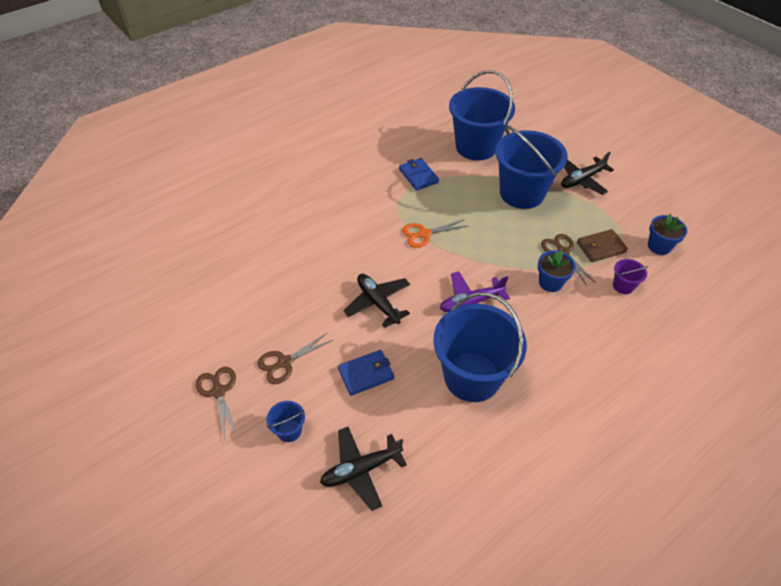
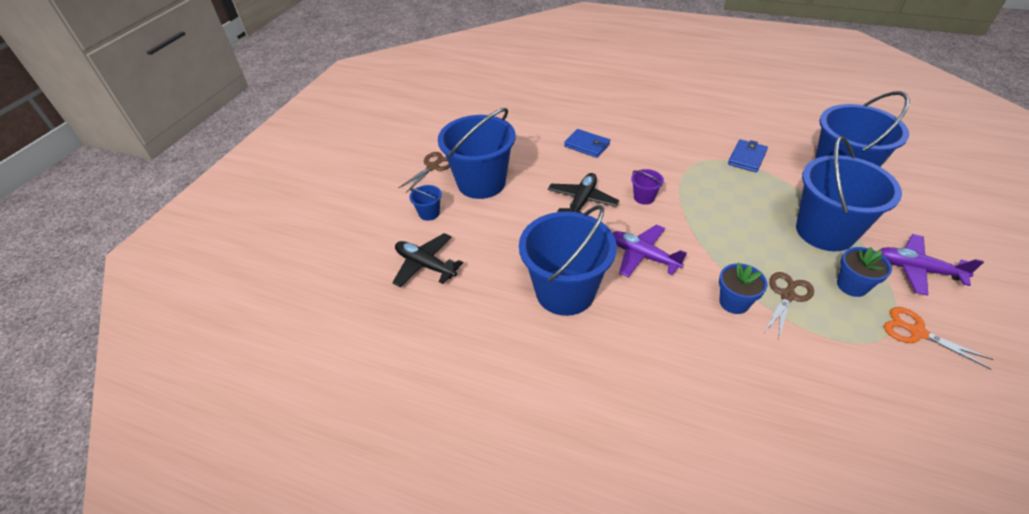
camera: 60 degrees right, 5 degrees down
(285, 362) = (481, 183): brown scissors -> blue bucket
(366, 374) = (509, 227): blue wallet -> blue wallet (587, 145)
(424, 234) = (685, 192): orange scissors -> orange scissors (917, 332)
(582, 180) = (916, 269): black plane -> purple plane
(600, 247) = (836, 325): brown wallet -> none
(623, 286) = (805, 367): purple bucket -> purple bucket (644, 197)
(659, 246) = (913, 382): blue flower pot -> blue flower pot (852, 285)

